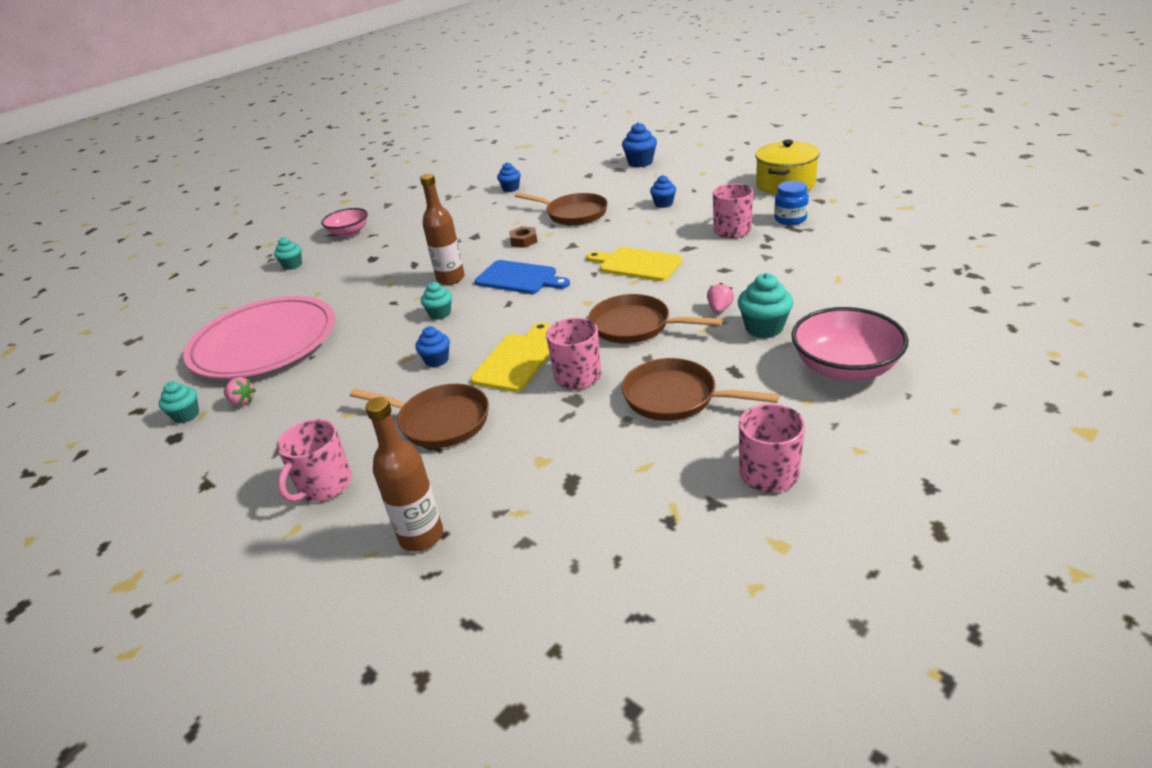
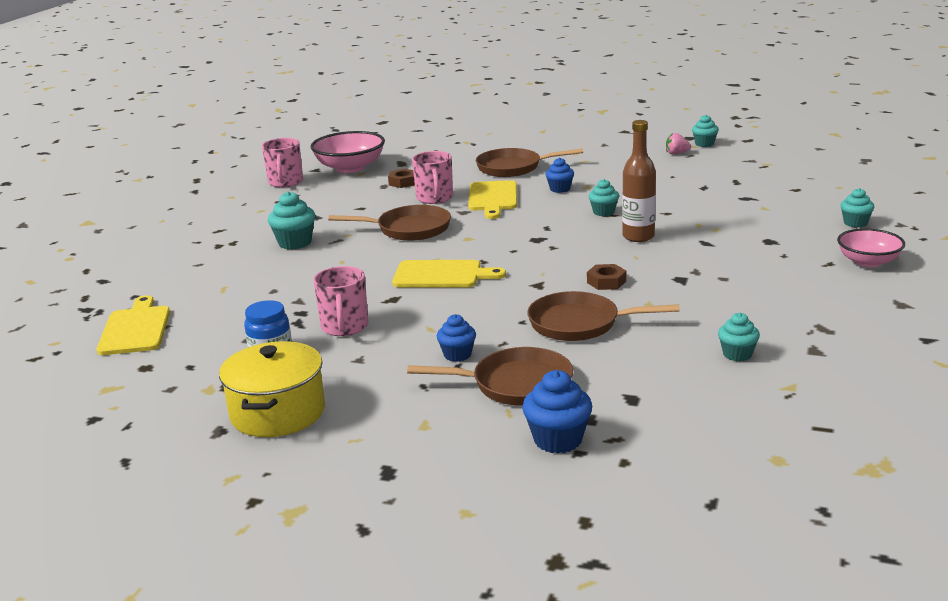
camera: 155 degrees right, 10 degrees down
(264, 343) = (733, 176): pink plate -> none
(324, 485) = (550, 141): pink mug -> none
(421, 536) = (468, 140): brown bottle -> none
(511, 189) = (737, 354): blue cupcake -> turquoise cupcake
(519, 278) = (561, 247): blue cutting board -> none
(596, 423) = (403, 182): none -> brown nut
(676, 397) = (354, 199): brown pan -> brown pan (515, 384)
(719, 309) = (337, 250): pink strawberry -> none
(844, 368) = (231, 229): pink bowl -> pink bowl (350, 168)
(910, 249) = (135, 329): none -> yellow cutting board

